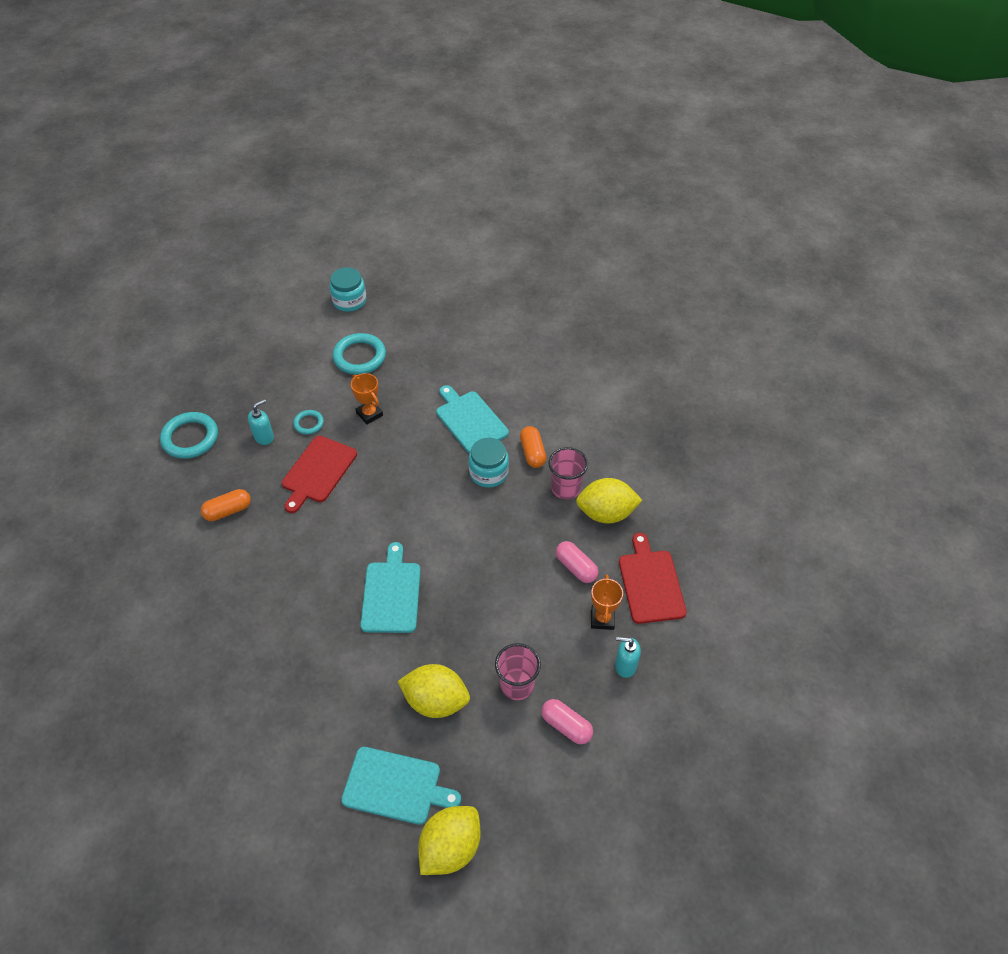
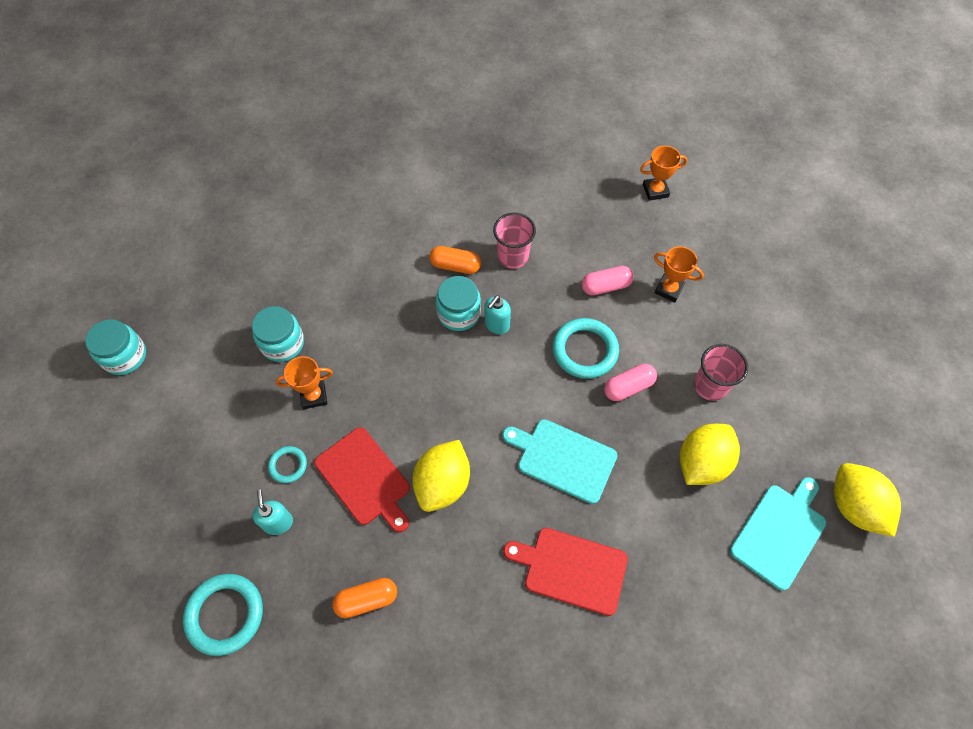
camera: 65 degrees left, 10 degrees up
(228, 511) = (366, 599): orange capsule -> orange capsule turned 75 degrees clockwise
(359, 357) = (221, 376): turquoise ring -> turquoise ring (585, 350)
(403, 377) = (282, 343): none -> turquoise jar
(470, 420) = (382, 303): turquoise cutting board -> none
(566, 726) = (765, 363): pink capsule -> pink capsule (628, 387)
(606, 513) = (558, 237): yellow lemon -> yellow lemon (443, 483)
(625, 666) = (722, 293): turquoise soap dispenser -> turquoise soap dispenser (496, 325)
(650, 583) = (648, 237): red cutting board -> red cutting board (571, 569)
(709, 572) = (655, 191): none -> orange trophy

